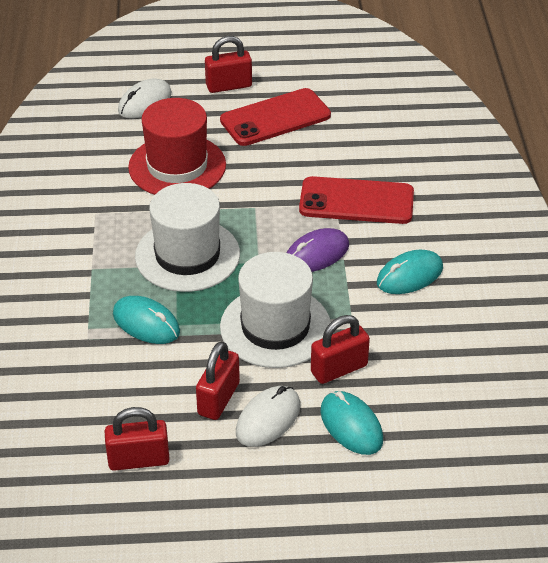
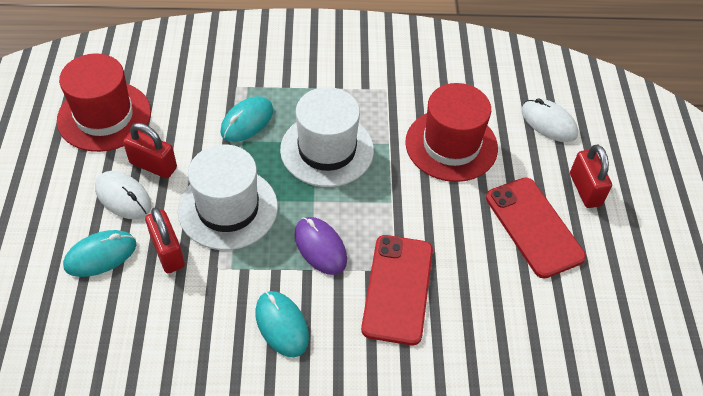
camera: 90 degrees right, 10 degrees up
(139, 460) = (104, 116): red padlock -> red hat

